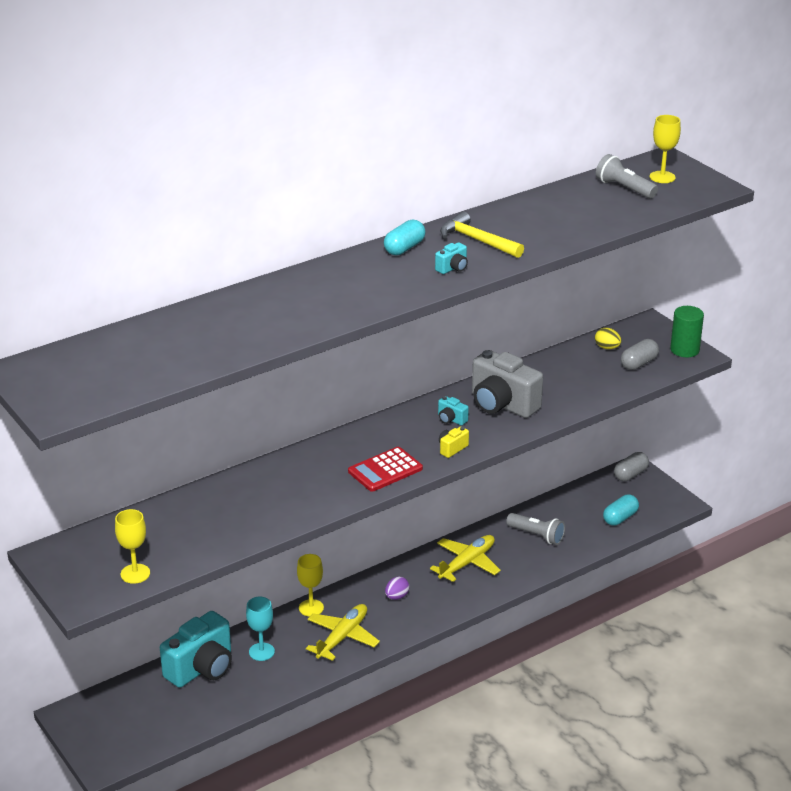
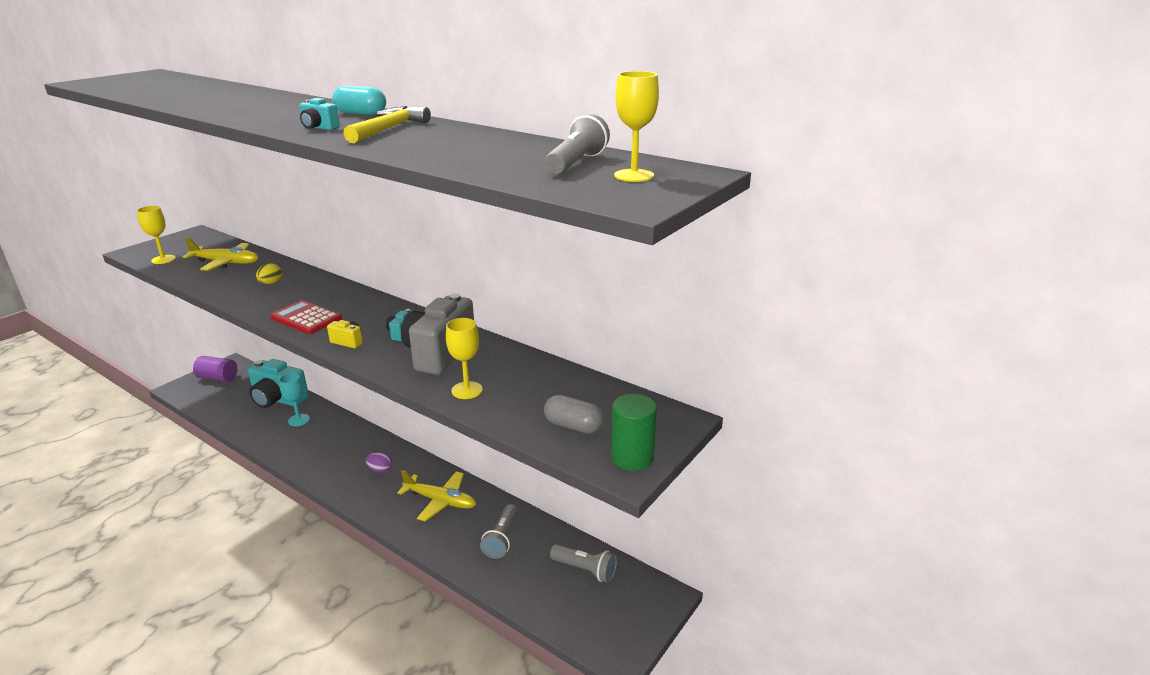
camera: 70 degrees right, 5 degrees down
(103, 725) = (218, 378): none -> purple cylinder
(311, 608) = (356, 430): yellow goblet -> yellow goblet (467, 390)
(342, 637) = (320, 454): yellow plane -> yellow plane (225, 263)
(592, 500) = (585, 570): none -> grey flashlight
(607, 347) = (596, 398): yellow egg -> yellow egg (271, 283)
(620, 518) = (562, 601): turquoise capsule -> none
(630, 474) = (652, 594): grey capsule -> none

